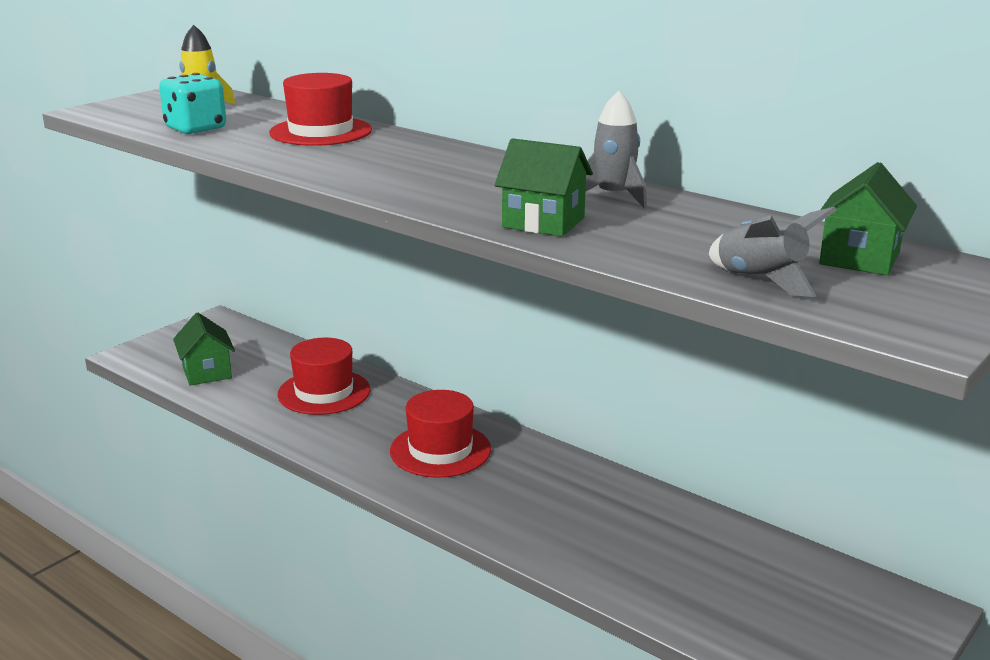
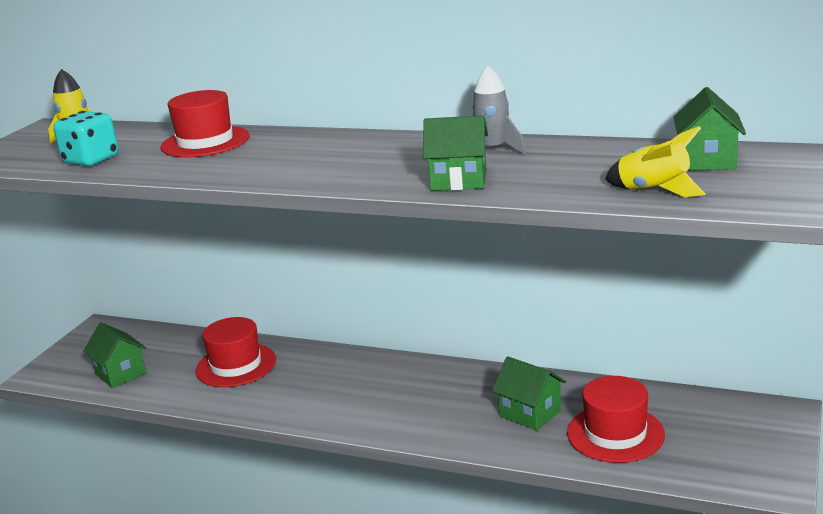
camera: 15 degrees left, 0 degrees up
(440, 450) = (363, 388): red hat -> red hat (615, 434)
(608, 527) = (530, 413): none -> green house
(761, 280) = (654, 191): grey rocket -> yellow rocket

